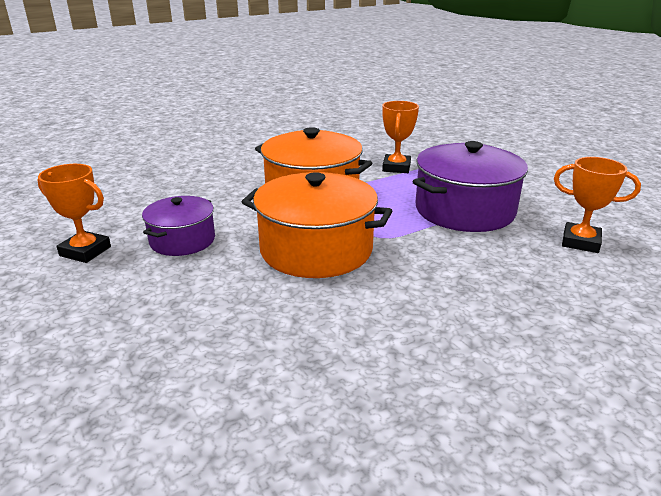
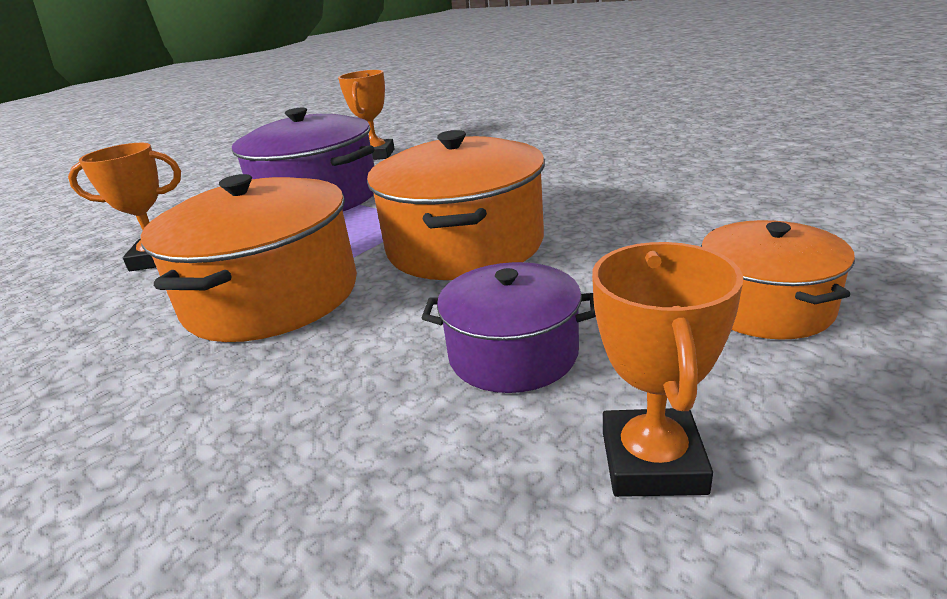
camera: 105 degrees left, 0 degrees up
(118, 322) = (764, 306): none -> orange pot

